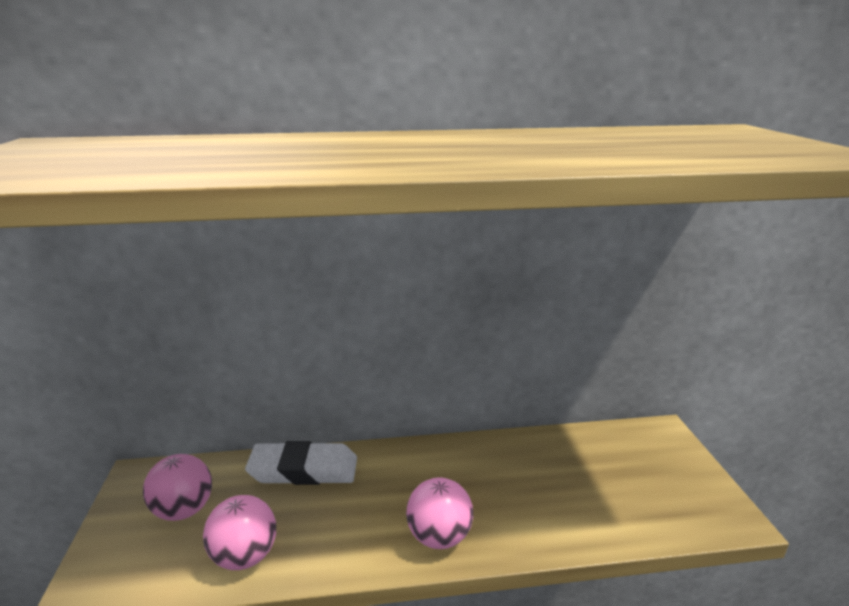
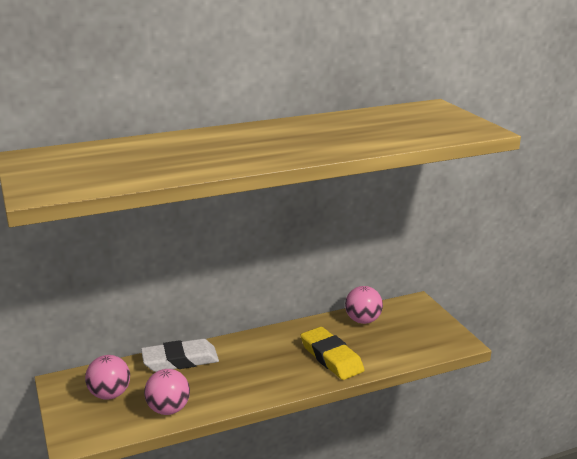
camera: 15 degrees left, 0 degrees up
(439, 537) = (287, 380): pink ball -> pink ball (363, 320)
(517, 506) = (331, 357): none -> yellow eraser

